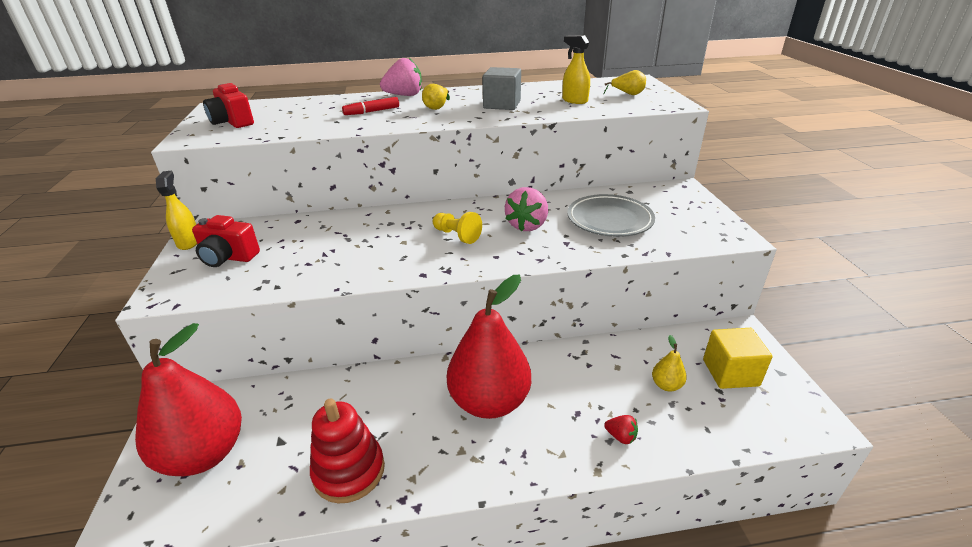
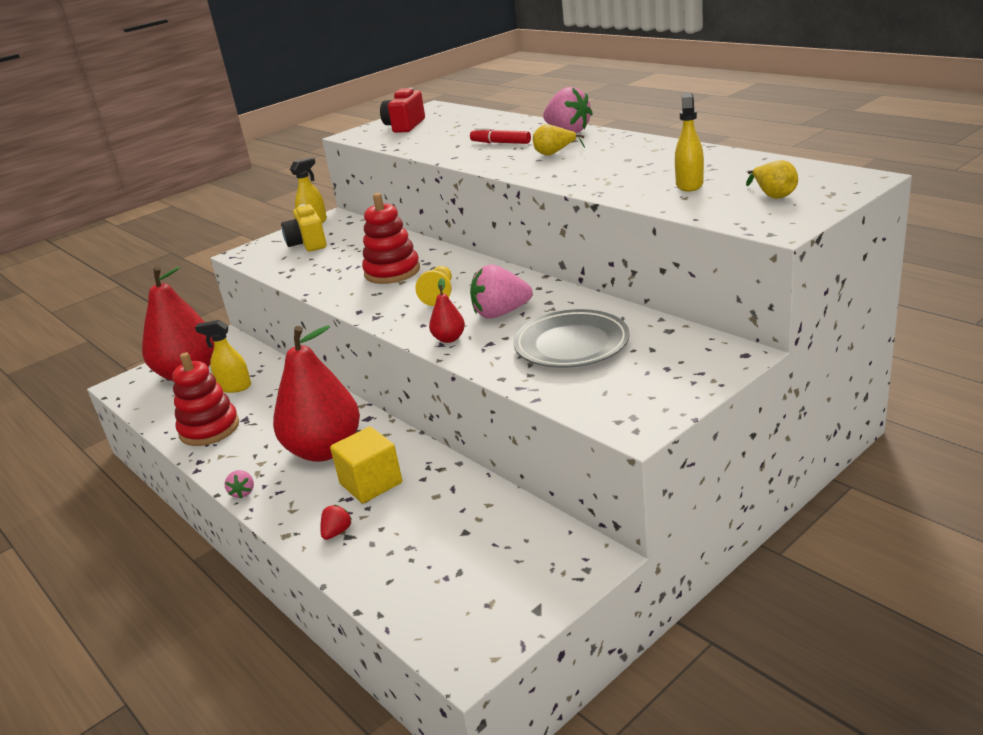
camera: 60 degrees right, 5 degrees down
(228, 257) = (308, 244): red camera -> yellow camera
(293, 425) = (234, 387): none -> yellow spray bottle
(377, 240) = (392, 272): none -> red stacking toy
(499, 480) = (243, 492): none -> pink strawberry
(502, 104) = (611, 167): grey cube -> none
(537, 254) = (449, 339): none -> red pear
(621, 436) = (337, 532): red strawberry -> red strawberry turned 150 degrees counterclockwise
(666, 385) = (434, 534): yellow pear -> none
(730, 372) = (498, 571): yellow cube -> yellow cube (371, 483)

